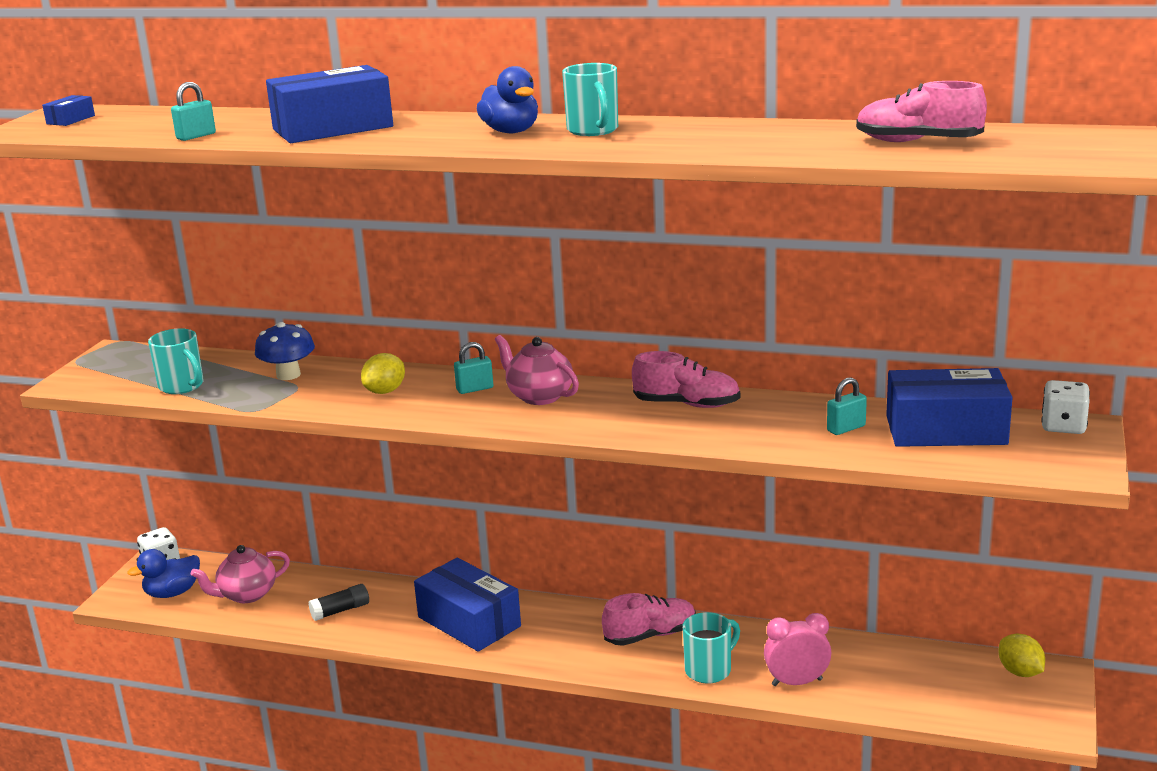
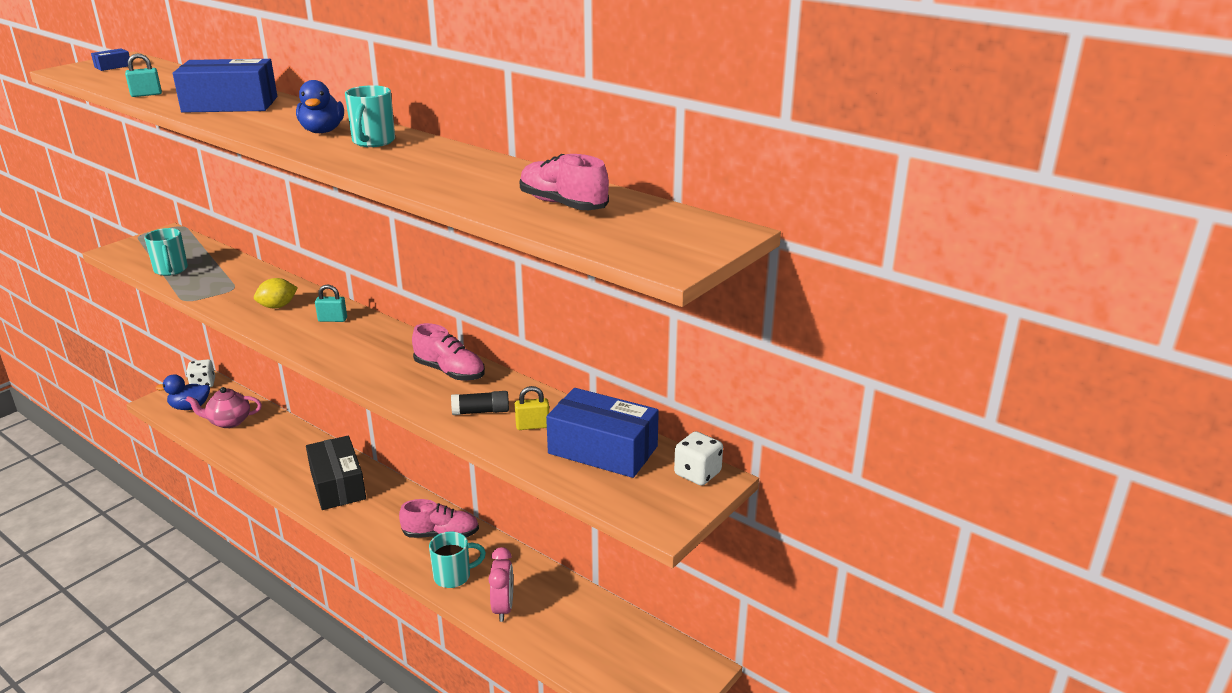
camera: 20 degrees right, 5 degrees up
(288, 375) = (239, 277): blue mushroom -> none
(340, 610) = (270, 451): black glue stick -> black glue stick (481, 411)
(469, 622) = (337, 485): blue box -> black box
(539, 396) = (364, 337): pink teapot -> none
(797, 682) = (503, 608): pink clock -> pink clock turned 75 degrees clockwise
(846, 428) = (532, 426): turquoise padlock -> yellow padlock
(1020, 672) = (673, 657): yellow lemon -> none

